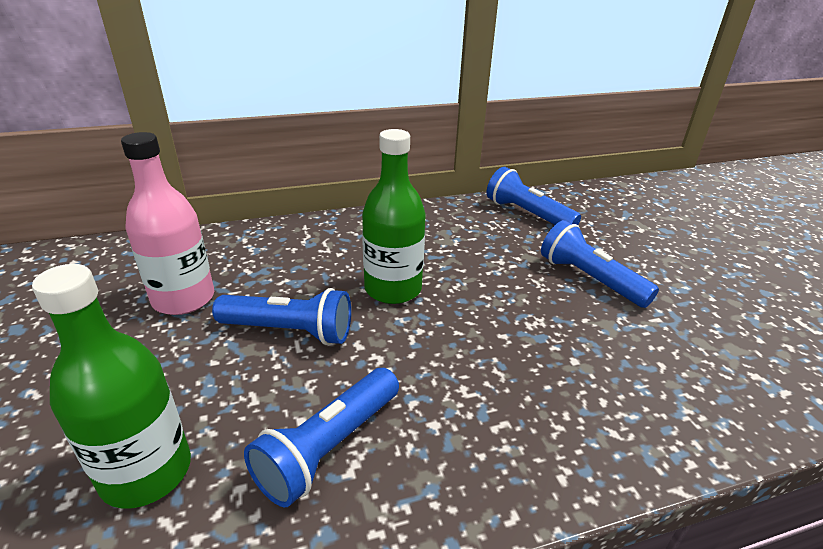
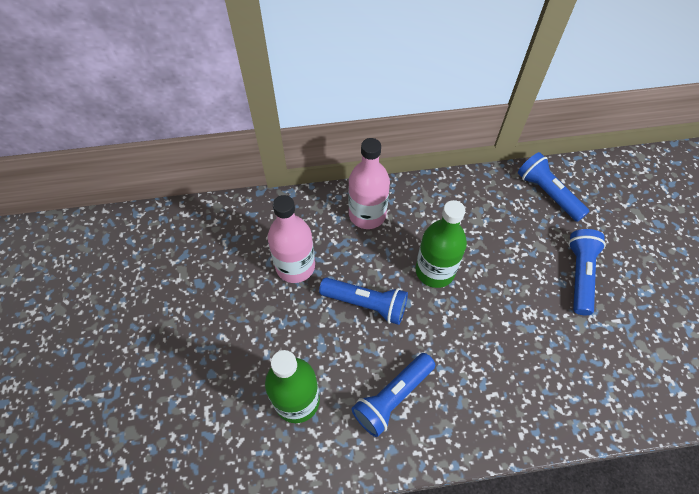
camera: 10 degrees right, 25 degrees up
(298, 243) = (367, 215): none -> pink bottle
(590, 279) = (579, 275): blue flashlight -> blue flashlight turned 45 degrees clockwise

